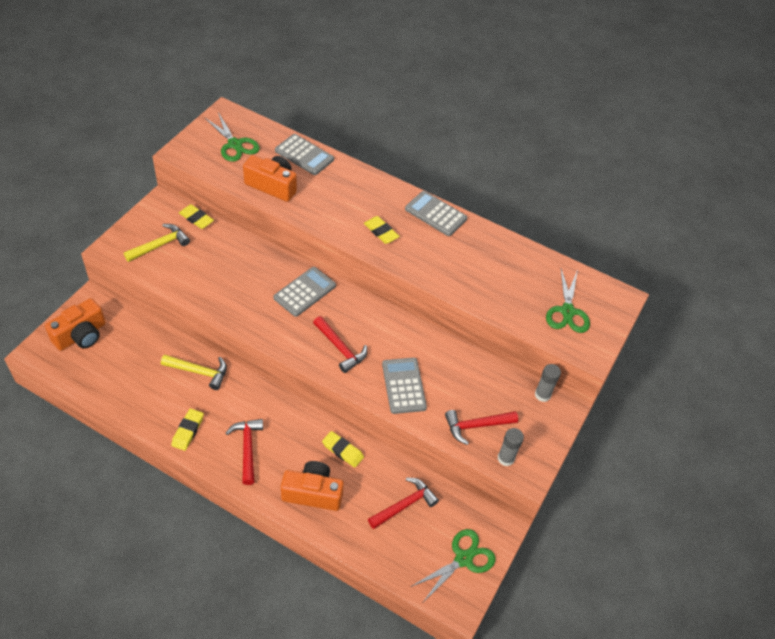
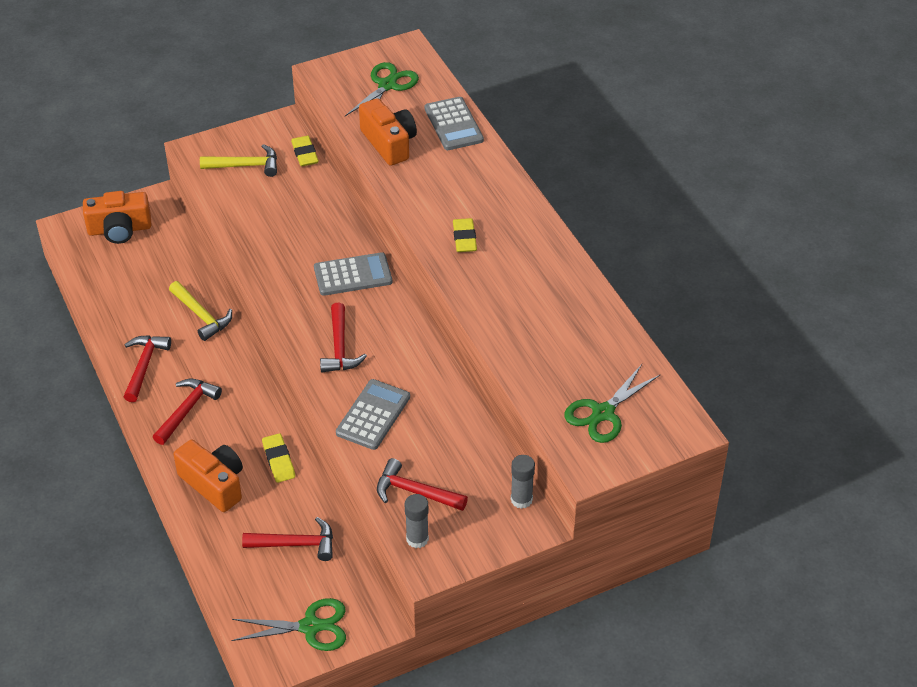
camera: 40 degrees right, 5 degrees down
(188, 431) = (144, 366): yellow eraser -> red hammer
(235, 144) = (387, 85): green scissors -> green scissors turned 150 degrees counterclockwise
(435, 214) = (546, 245): grey calculator -> none

